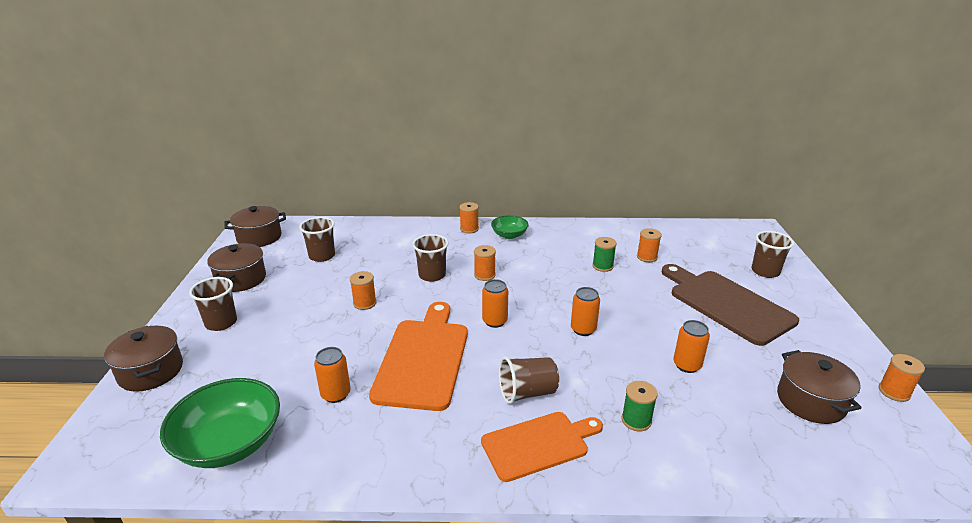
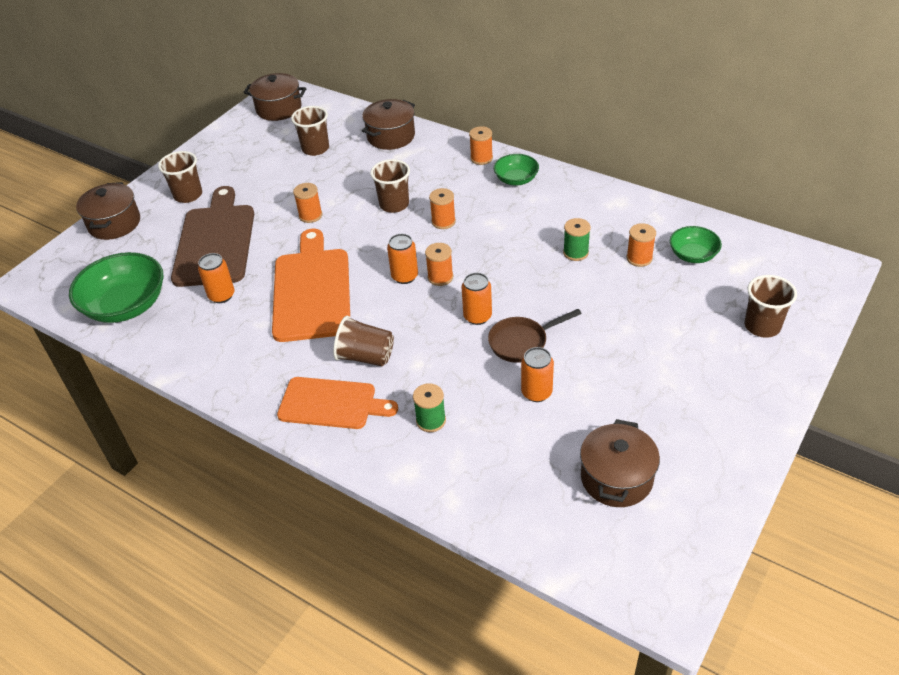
camera: 35 degrees right, 15 degrees up
(241, 279) = (232, 153): brown pot -> brown pot (391, 136)
(423, 358) = (311, 290): orange cutting board -> orange cutting board turned 45 degrees counterclockwise
(635, 335) = (522, 342): none -> brown pan
(676, 245) = (693, 255): none -> green bowl
(726, 304) = (661, 347): brown cutting board -> brown cutting board (215, 241)
(894, 392) = (721, 510): orange spool -> orange spool (440, 277)

